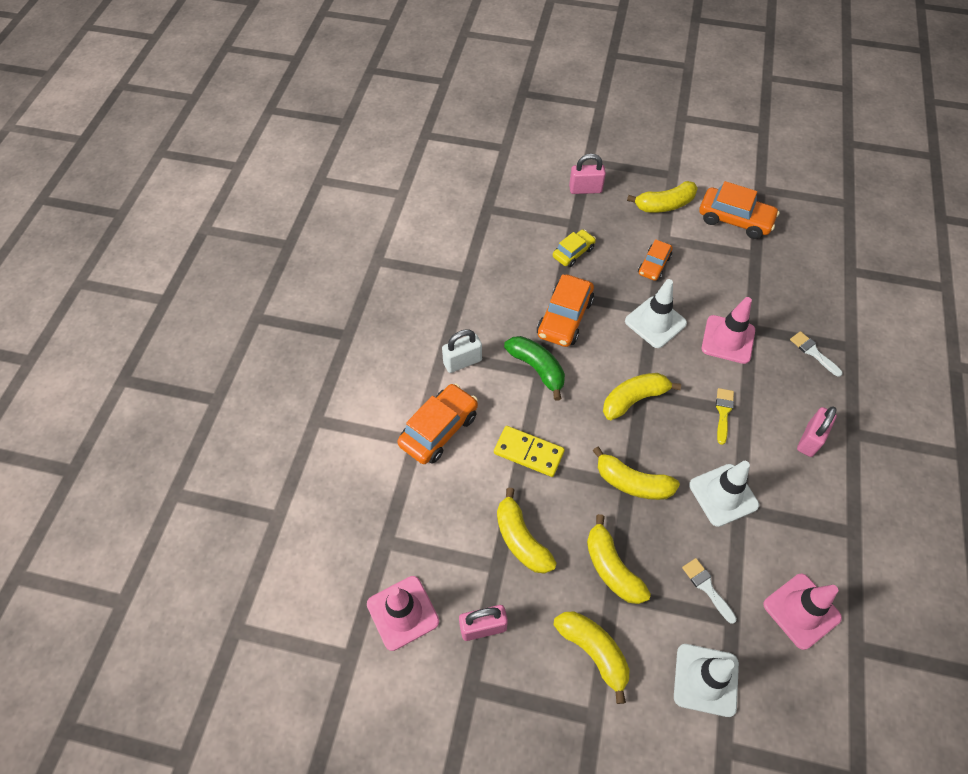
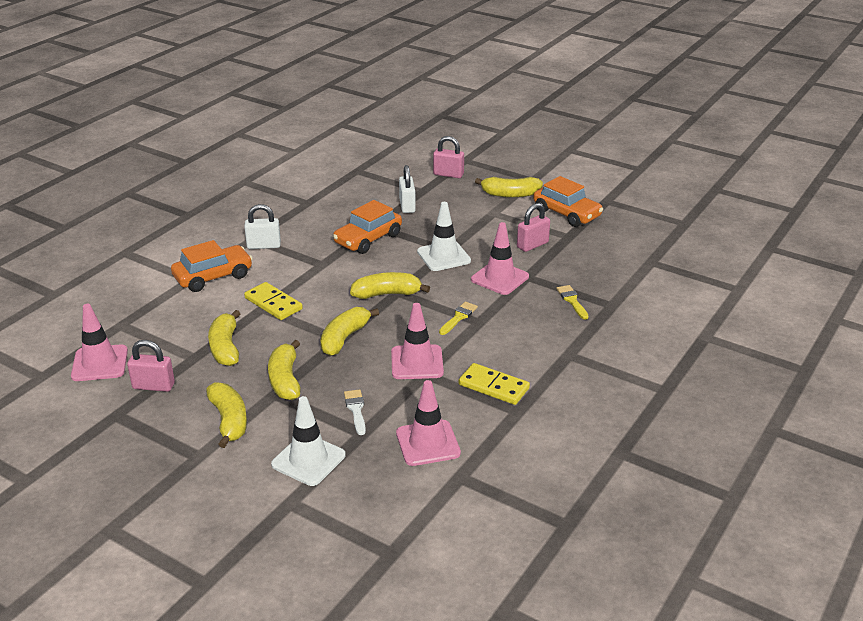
camera: 20 degrees right, 25 degrees down
(537, 368) = (320, 261): green banana -> none
(573, 252) = (407, 206): yellow car -> white padlock
(632, 482) = (344, 338): yellow banana -> yellow banana turned 75 degrees clockwise
(654, 265) = (471, 225): orange car -> none
(723, 495) = (417, 362): white traffic cone -> pink traffic cone
(810, 439) = (524, 349): pink padlock -> pink padlock (532, 245)
(813, 352) = (572, 301): white brush -> yellow brush
(813, 505) = (493, 386): none -> yellow domino

